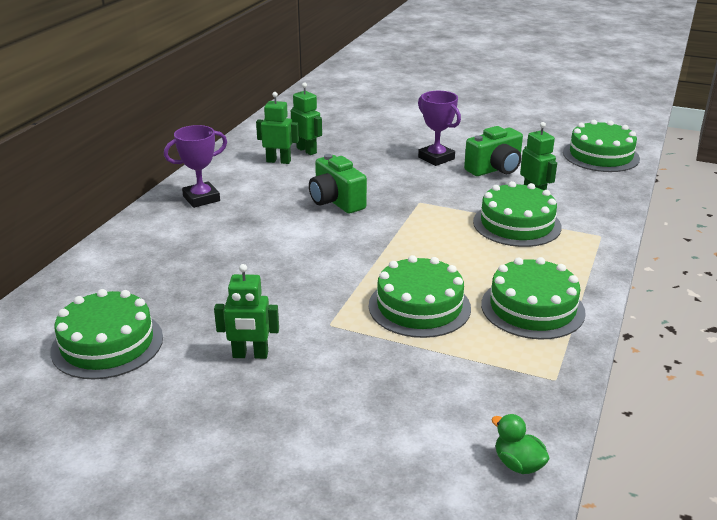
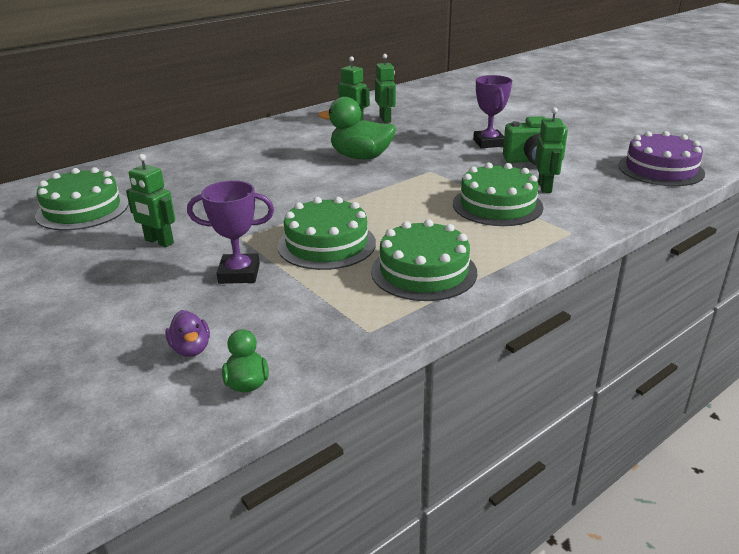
camera: 30 degrees right, 0 degrees up
(201, 198) = (264, 136): purple trophy -> purple trophy (239, 273)
(336, 201) = (361, 157): green camera -> green duck
(430, 452) = (191, 349): none -> purple duck
(600, 155) = (660, 169): green cake -> purple cake

